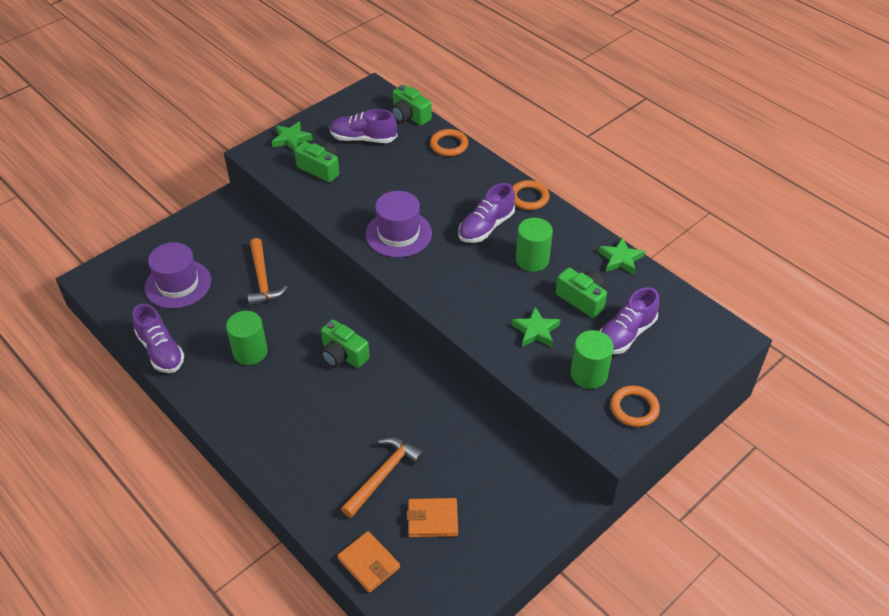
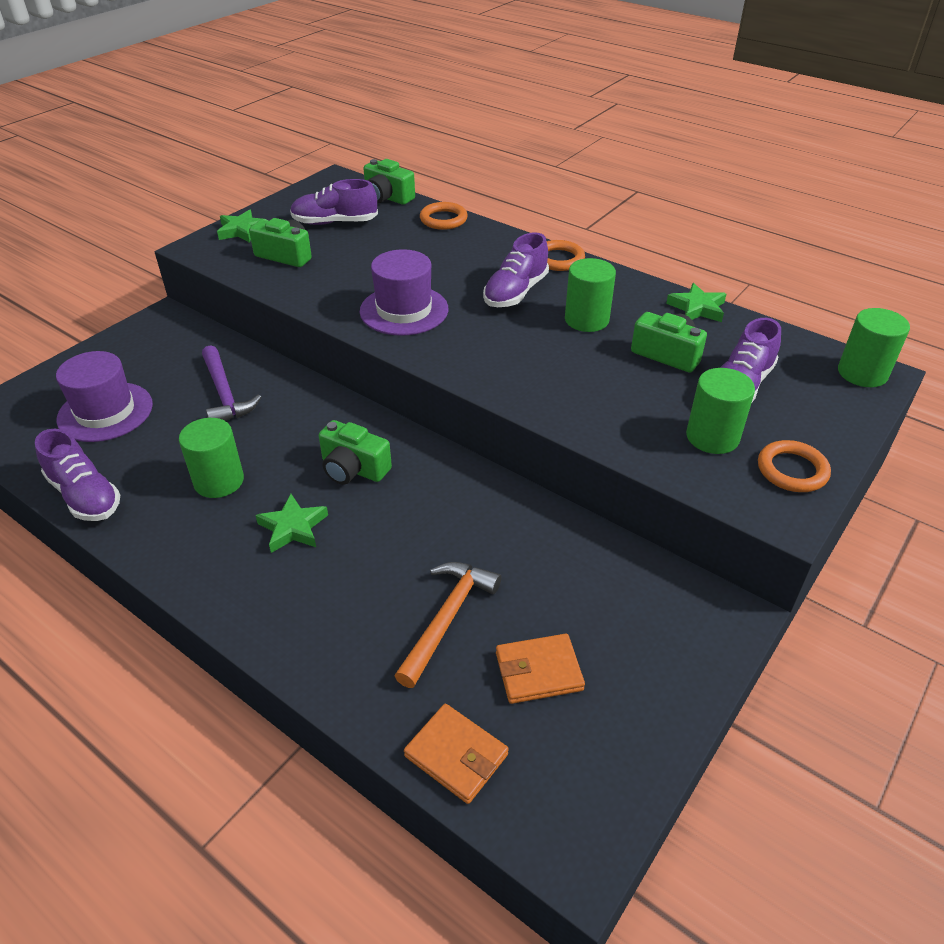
camera: 10 degrees left, 5 degrees down
(262, 279) = (224, 394): orange hammer -> purple hammer
(535, 331) = (621, 395): green star -> green star (293, 527)
(722, 335) = (862, 373): none -> green cylinder

